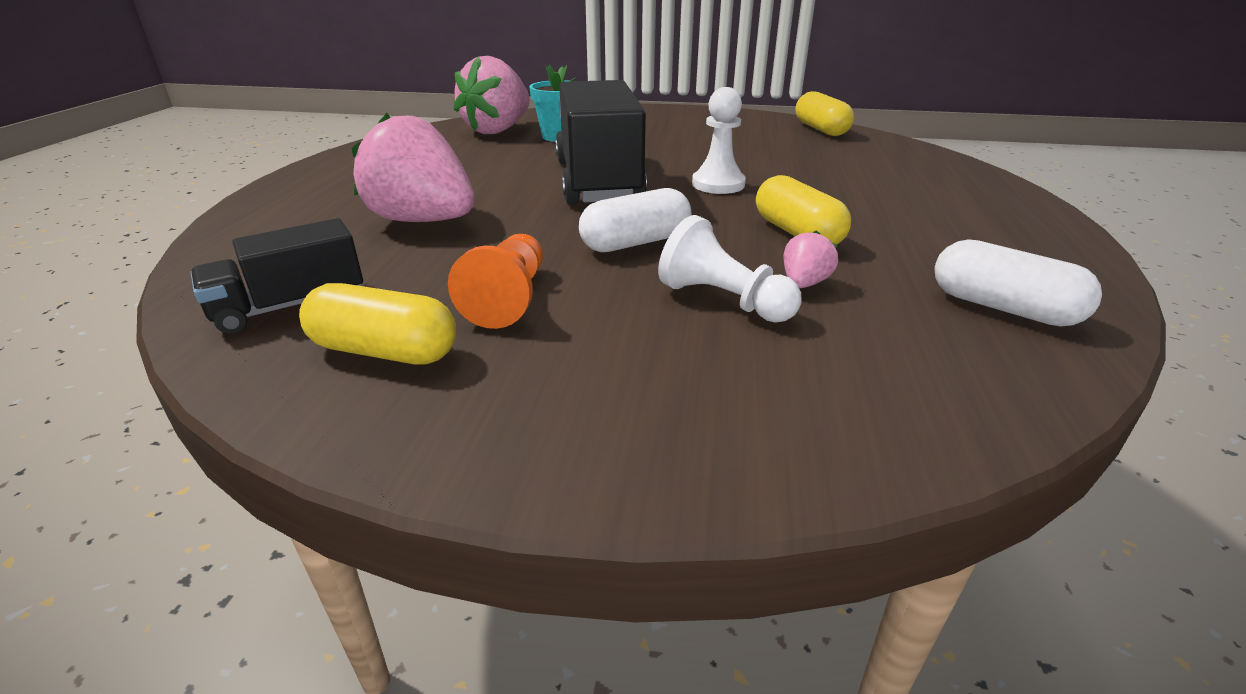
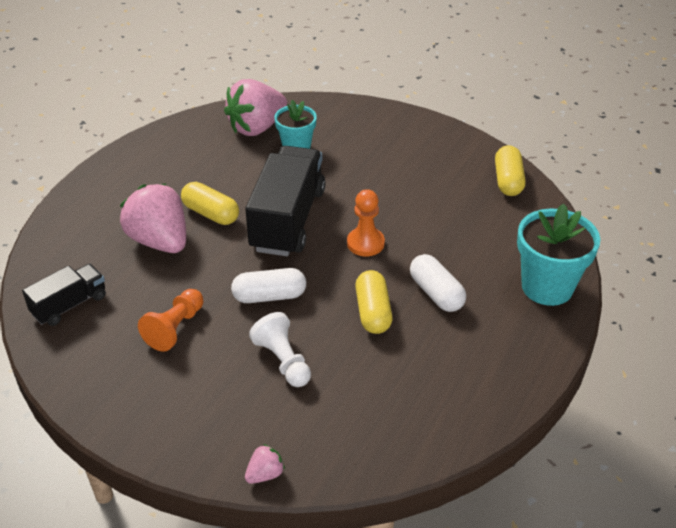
camera: 20 degrees right, 10 degrees up
(290, 306) = (69, 305): black truck -> black truck turned 150 degrees clockwise
(384, 351) = (103, 351): yellow capsule -> yellow capsule (211, 213)
(718, 184) = (365, 243): white pawn -> orange pawn
(804, 283) = (337, 359): pink strawberry -> pink strawberry (265, 474)
(971, 184) = (547, 287): none -> turquoise flower pot
(1003, 308) = (429, 409): white capsule -> white capsule (436, 293)

